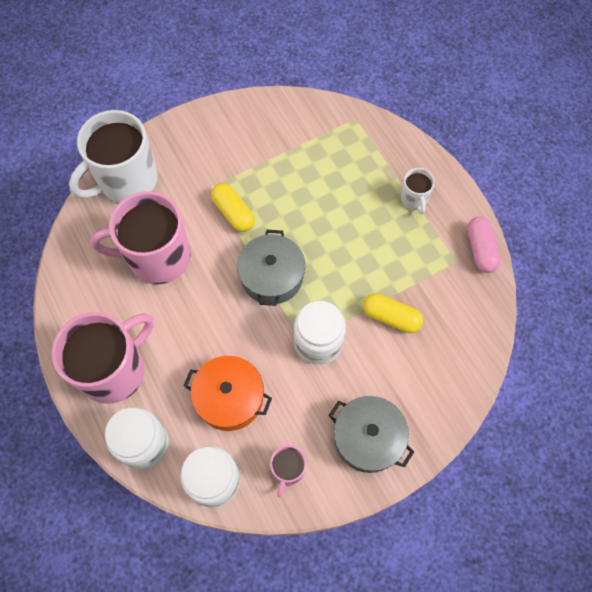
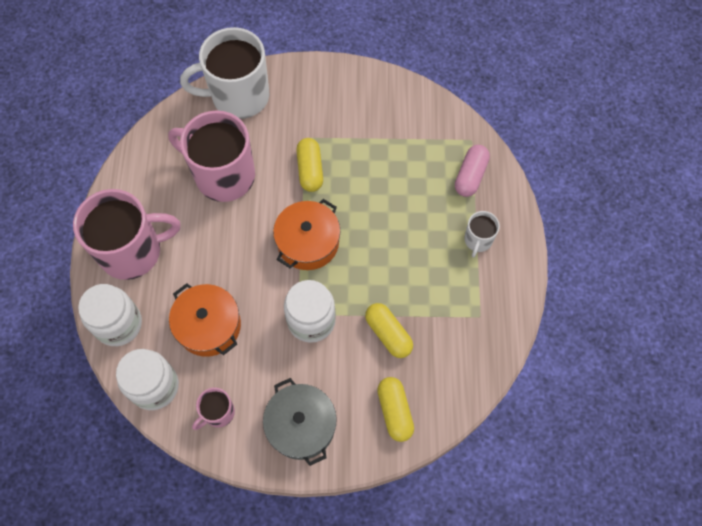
camera: 30 degrees right, 0 degrees up
(272, 276) = (308, 242): grey pot -> orange pot
(438, 379) = (395, 411): none -> yellow capsule
(480, 249) = (510, 318): pink capsule -> pink capsule (470, 176)

